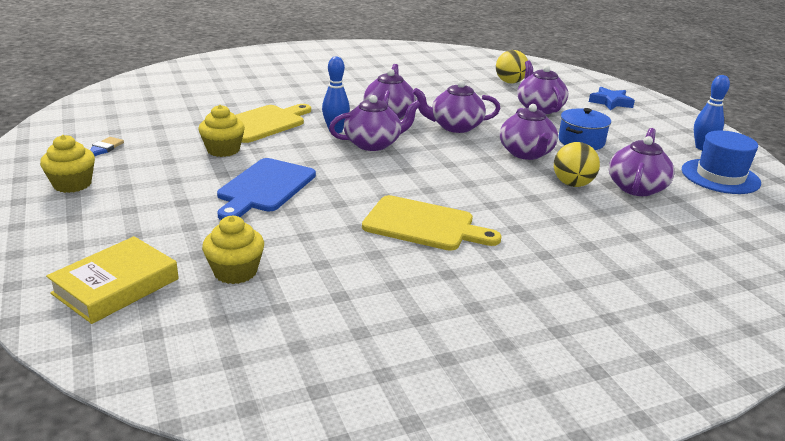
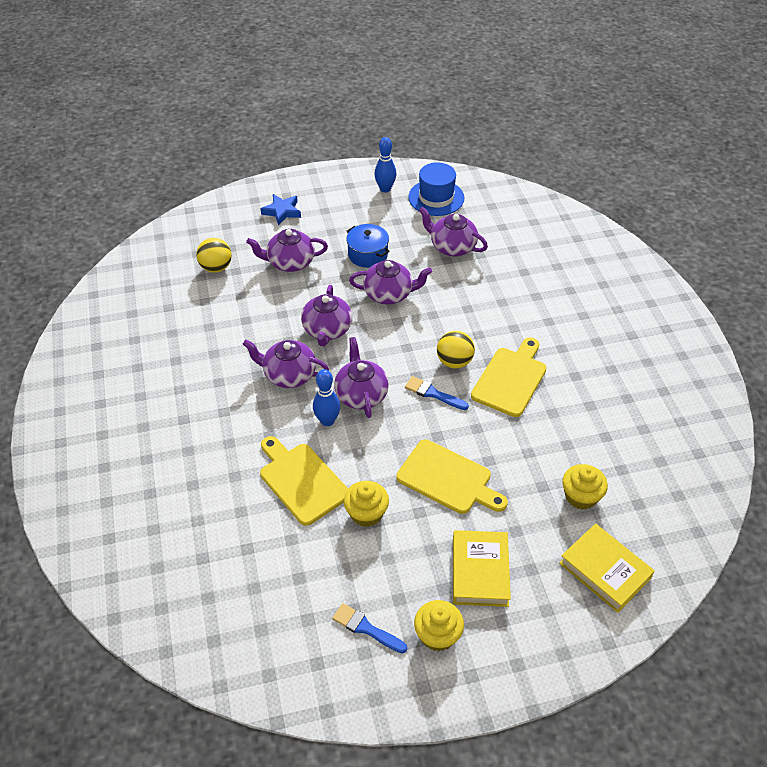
camera: 80 degrees left, 20 degrees up
(139, 205) = (480, 571): none -> yellow book
(264, 187) = (448, 479): blue cutting board -> yellow cutting board
(385, 178) = (433, 393): none -> blue brush
(572, 184) = (446, 280): yellow ball -> yellow ball (454, 362)

